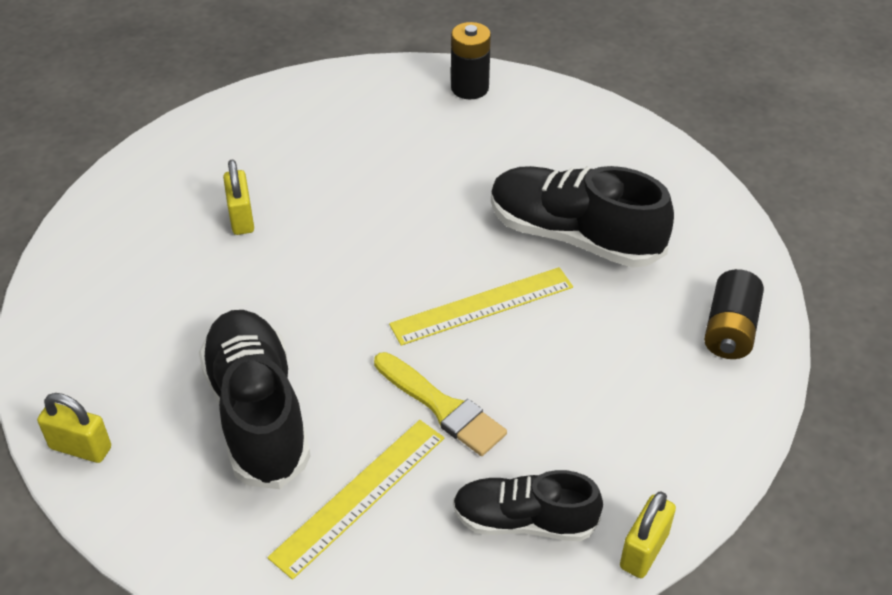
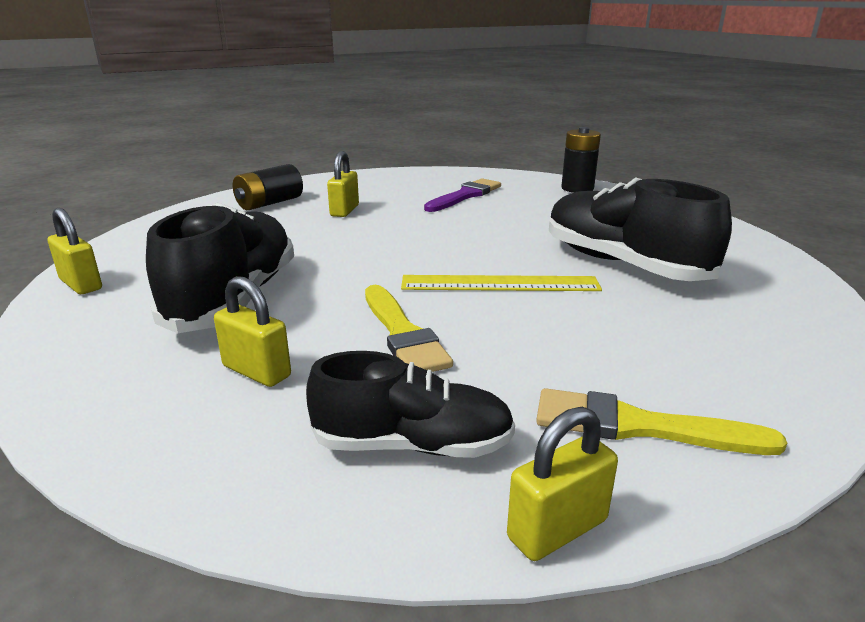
camera: 25 degrees right, 20 degrees down
(355, 141) = (465, 195): none -> purple brush
(359, 495) = (256, 371): yellow ruler -> yellow padlock
(524, 521) = (412, 445): black shoe -> black shoe turned 150 degrees clockwise
(658, 446) = (638, 426): none -> yellow brush
(730, 330) = (782, 355): black battery -> black battery (270, 203)

